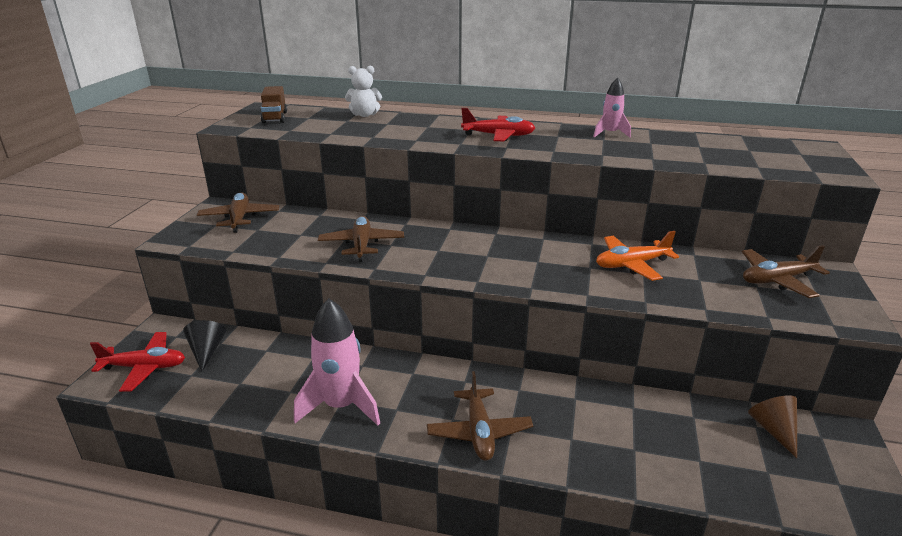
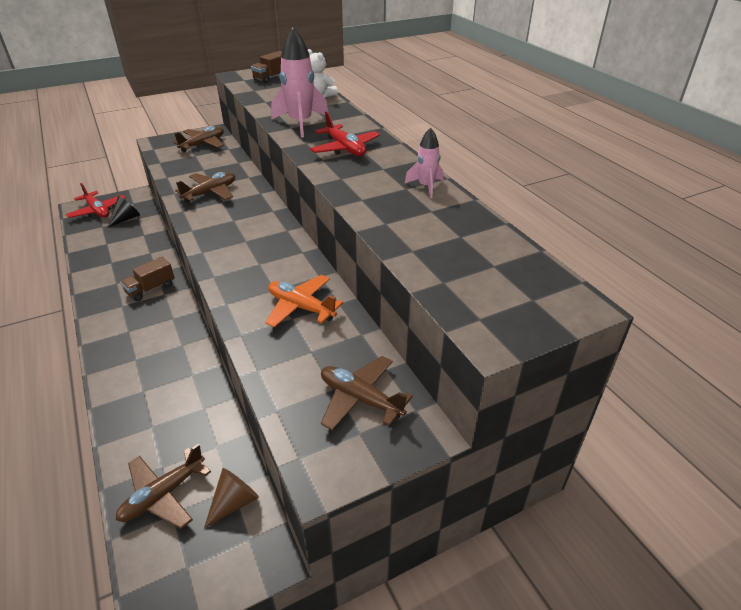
camera: 50 degrees right, 10 degrees up
(341, 406) = (110, 285): pink rocket -> pink rocket (300, 123)
(390, 379) = (151, 289): none -> brown truck
(479, 432) = (121, 347): brown plane -> brown plane (163, 495)

